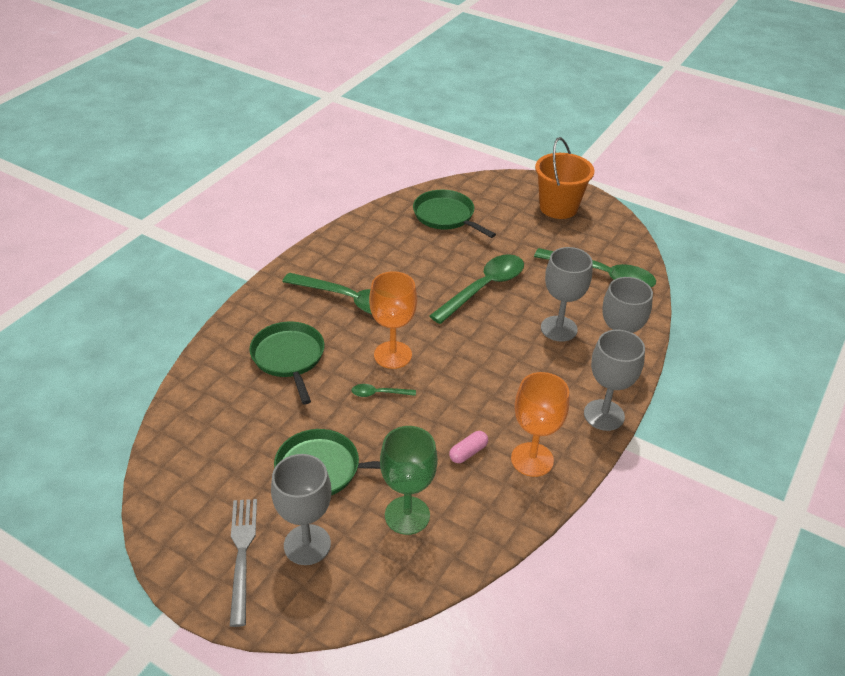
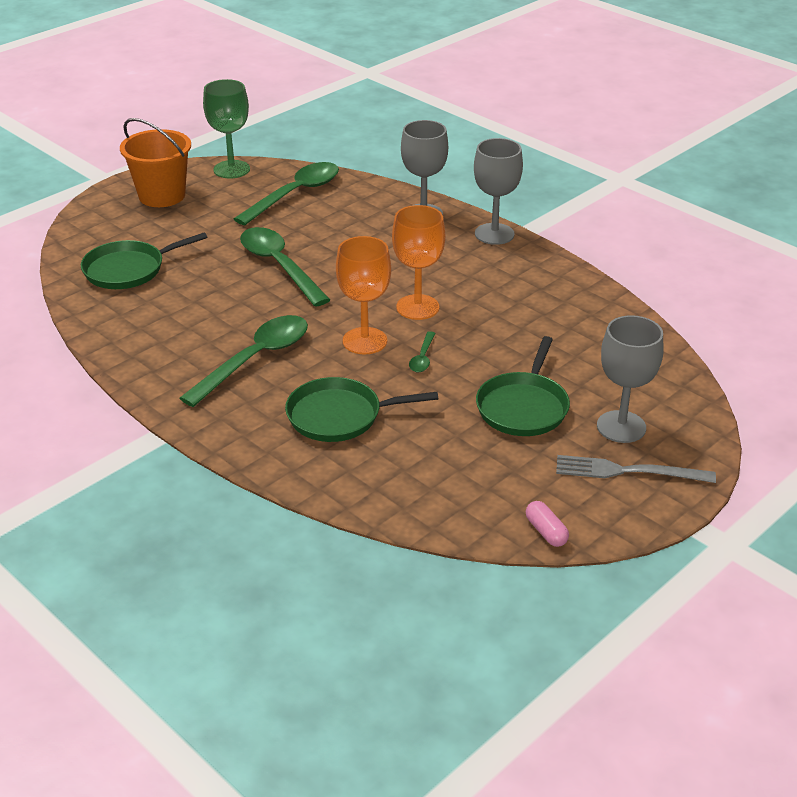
camera: 75 degrees left, 5 degrees down
(407, 515) = (594, 361): green goblet -> green goblet (231, 169)
(468, 452) = (522, 315): pink capsule -> pink capsule (546, 532)
(532, 459) = (540, 281): orange goblet -> orange goblet (417, 307)
(559, 329) = (366, 234): grey goblet -> none

